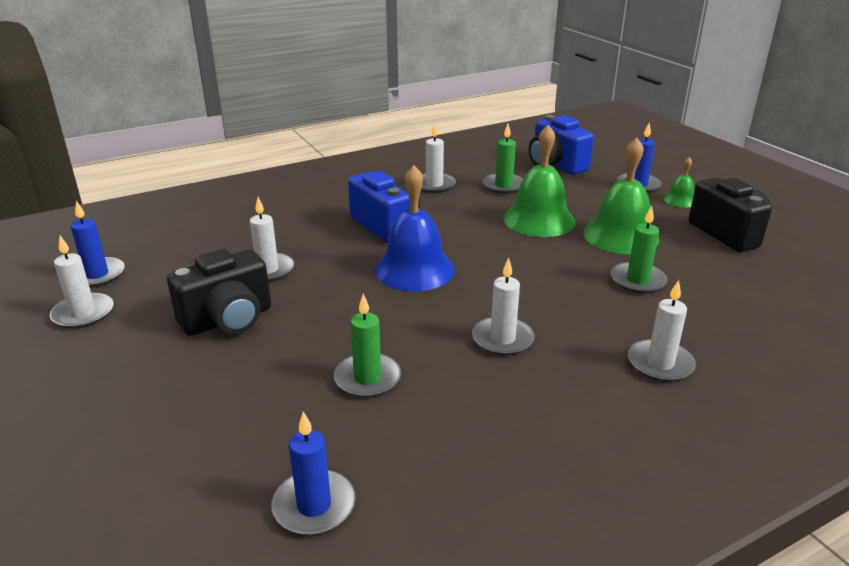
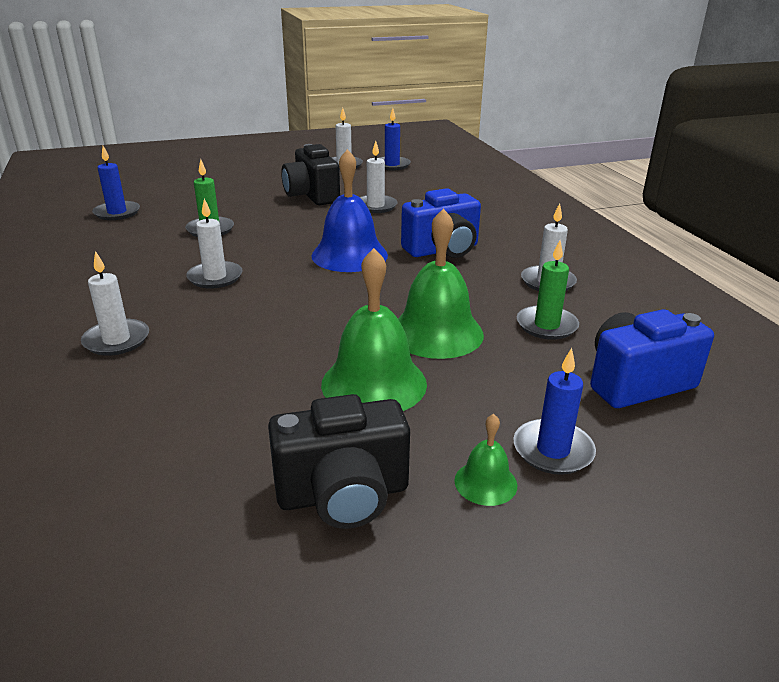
camera: 100 degrees right, 0 degrees up
(637, 280) = (260, 366): green candle -> none

